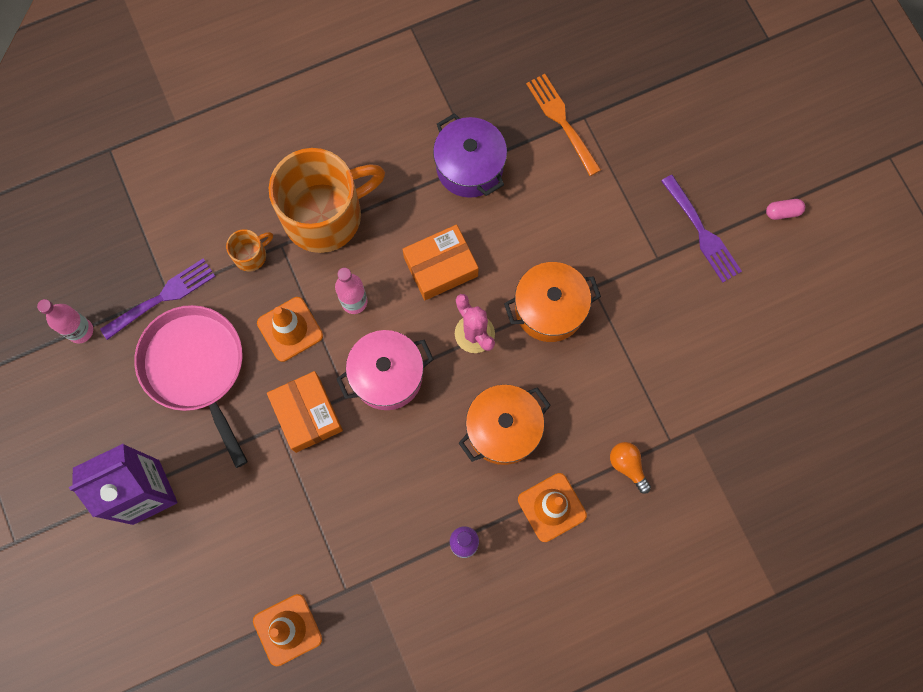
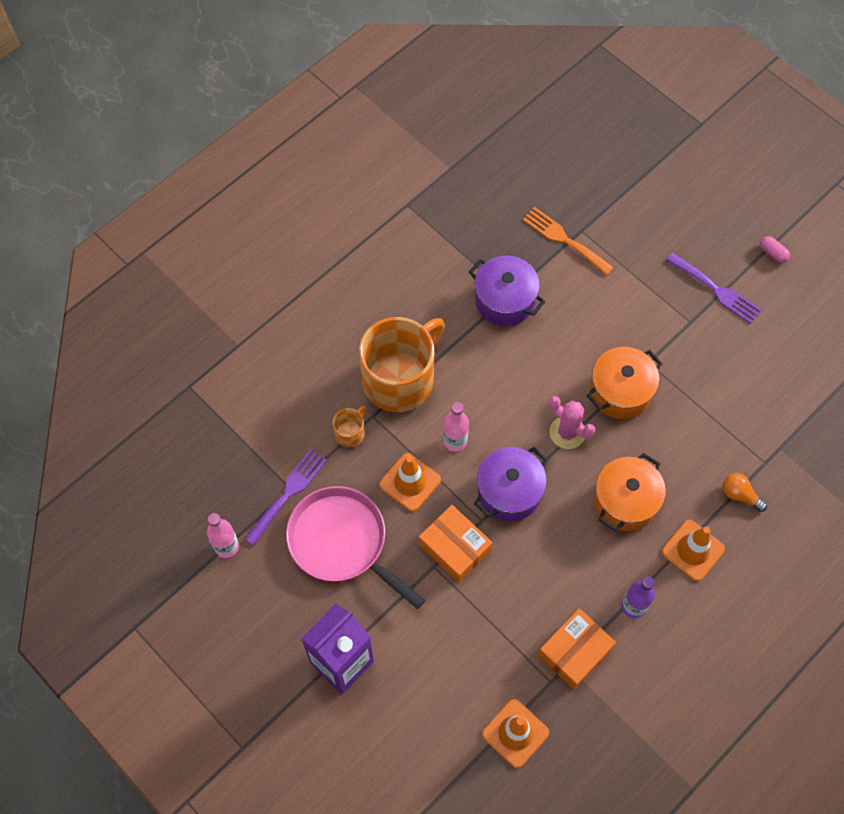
camera: 20 degrees left, 10 degrees down
(387, 376) = (509, 492): pink pot -> purple pot
(441, 267) = (515, 388): orange box -> orange box (575, 651)
(783, 212) = (773, 253): pink capsule -> pink capsule turned 75 degrees clockwise

